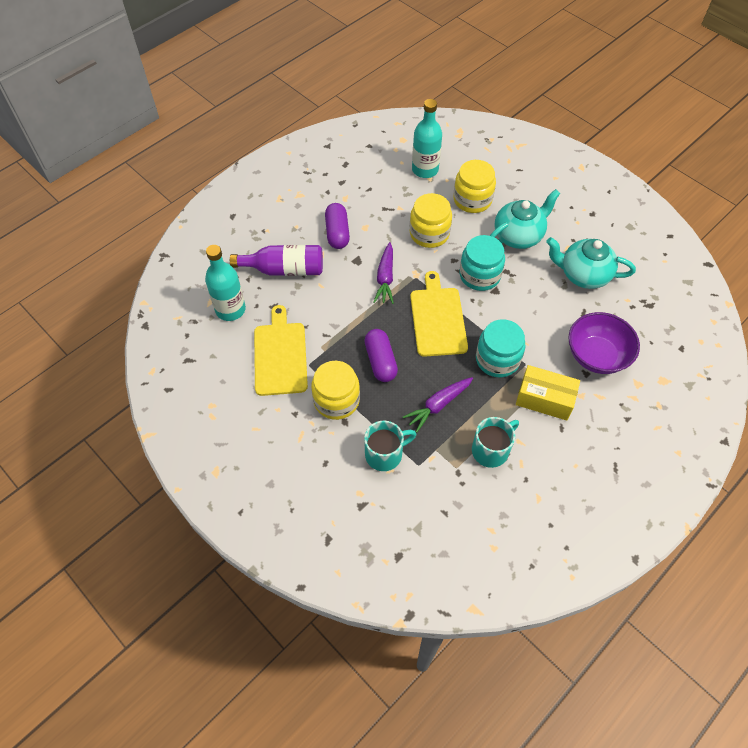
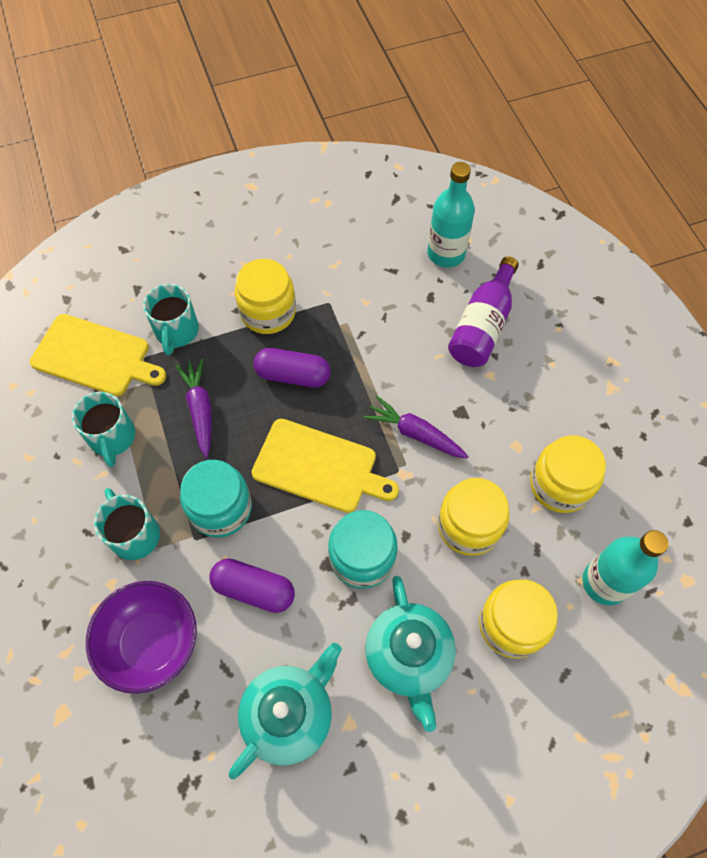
camera: 115 degrees right, 5 degrees up
(280, 355) = (356, 280): yellow cutting board -> yellow cutting board (95, 356)
(337, 233) = (520, 408): purple capsule -> purple capsule (254, 589)
(378, 201) = (560, 485): none -> yellow jar
(544, 399) = (134, 534): yellow box -> turquoise mug

